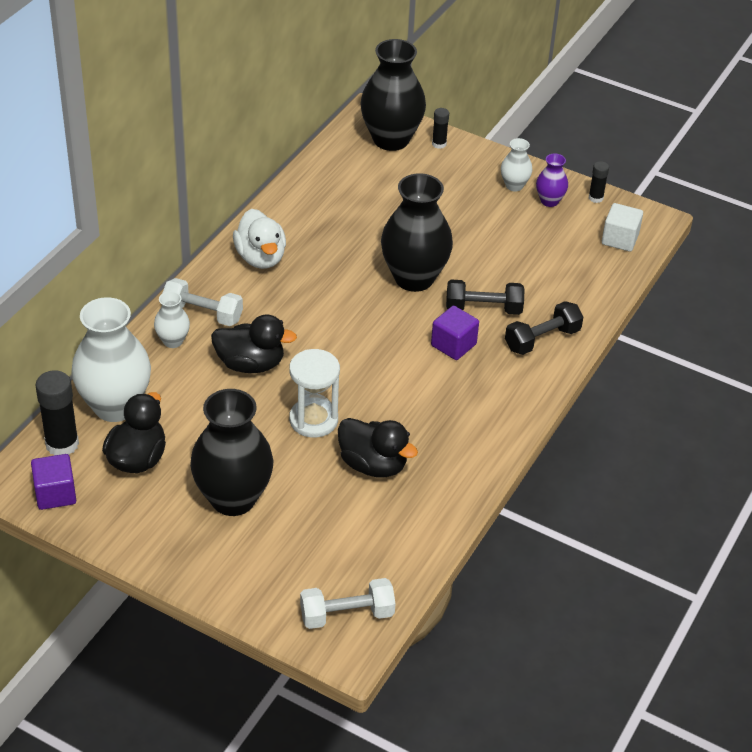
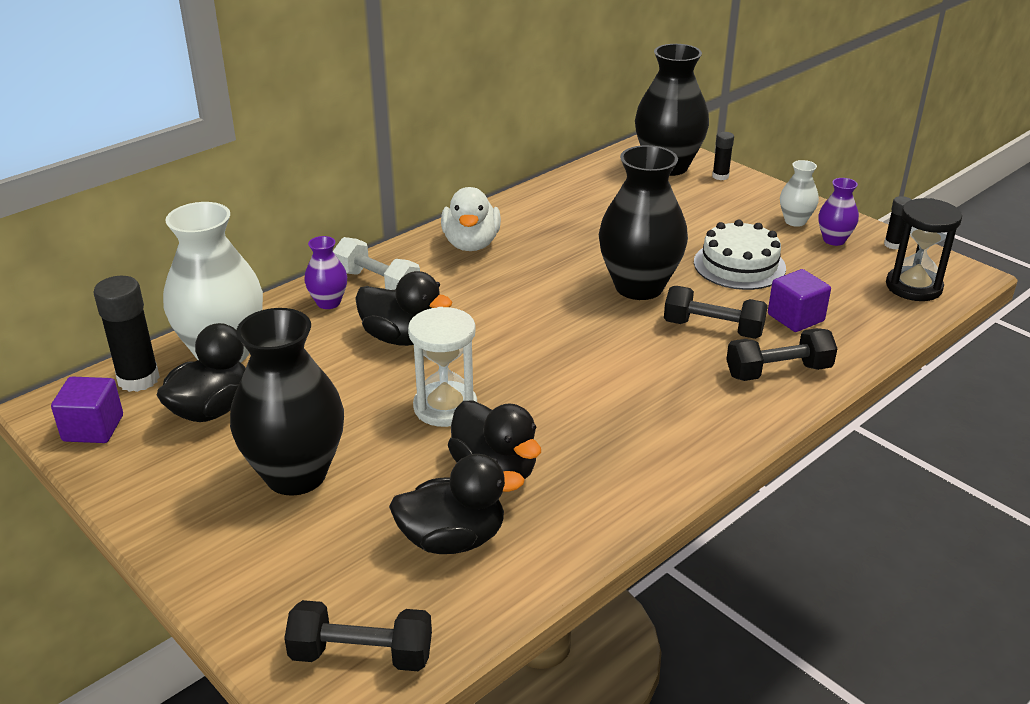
camera: 20 degrees right, 10 degrees down
(173, 341) = (328, 302): white vase -> purple vase
(347, 614) = (361, 654): white dumbbell -> black dumbbell
(368, 523) = (453, 539): none -> black duck
(453, 345) = (659, 359): purple cube -> purple cube (795, 318)
(484, 241) = (739, 265): none -> white cake
(620, 239) = (913, 287): white cube -> black hourglass

